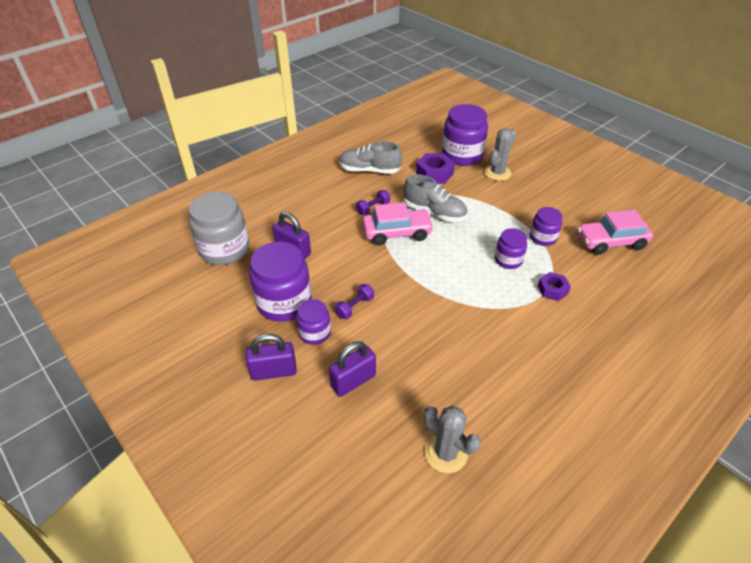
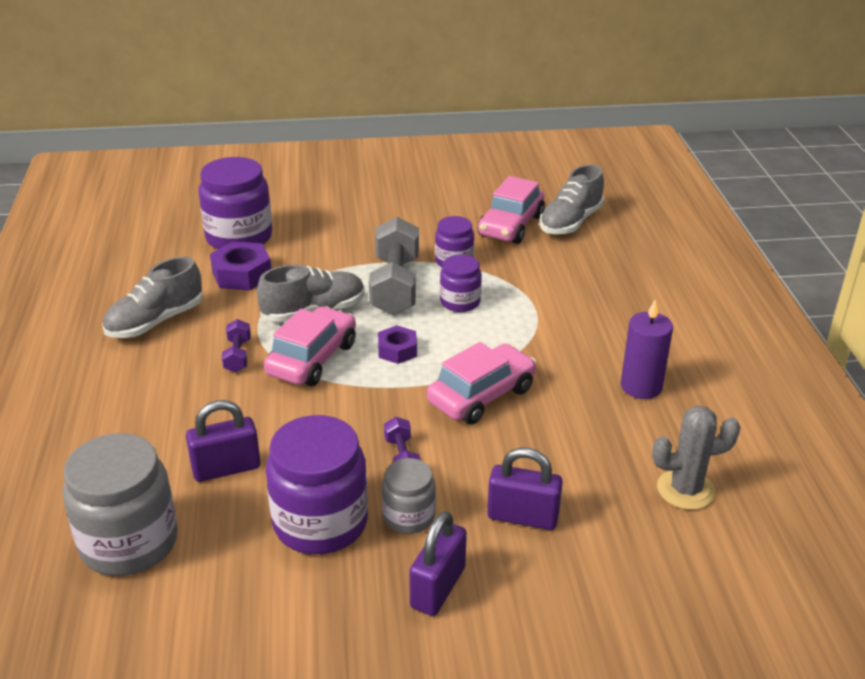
camera: 55 degrees left, 10 degrees down
(315, 333) = (409, 516): purple jar -> grey jar
(353, 381) = (522, 517): purple padlock -> purple padlock turned 75 degrees counterclockwise
(436, 312) = (481, 395): none -> pink car
(491, 228) = (395, 286): none -> grey dumbbell
(497, 173) = (308, 231): grey cactus -> none
(523, 383) = (641, 386): none -> purple candle
(552, 290) = (536, 298): purple nut -> purple nut (397, 350)
(653, 266) = (570, 222): none -> grey shoe

